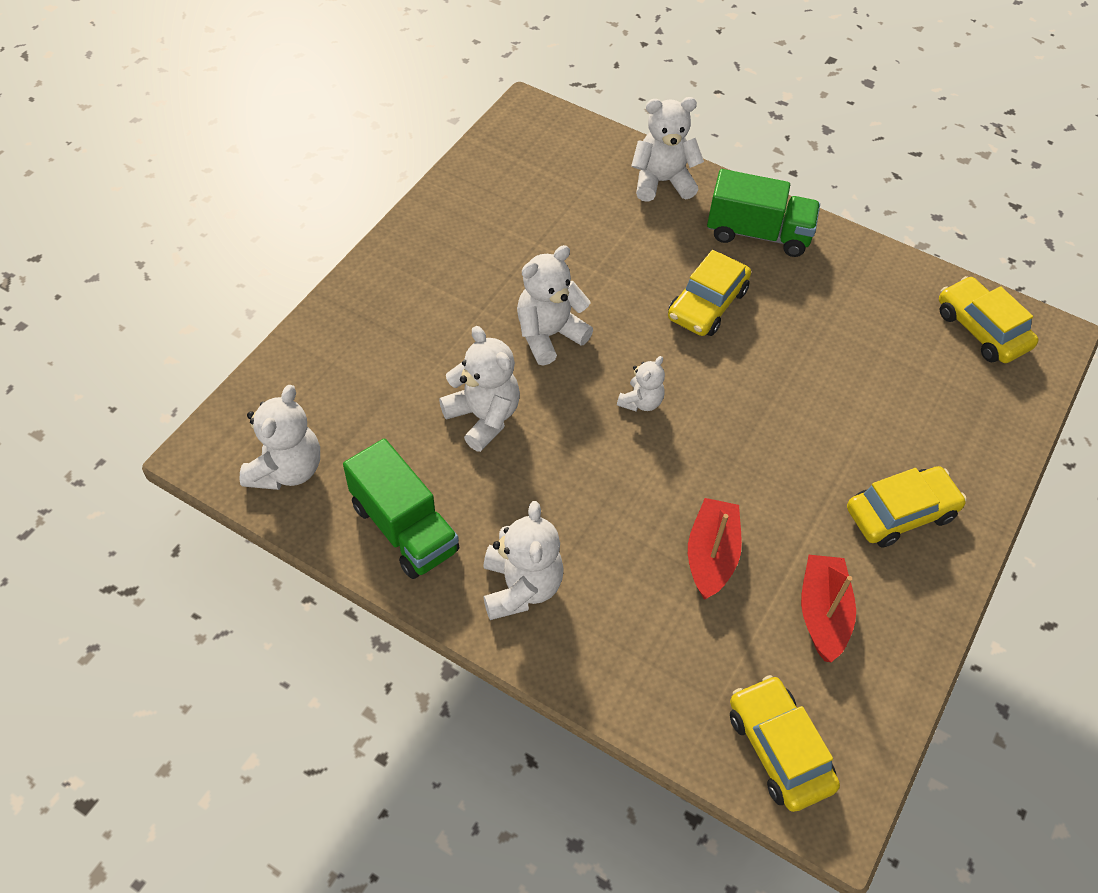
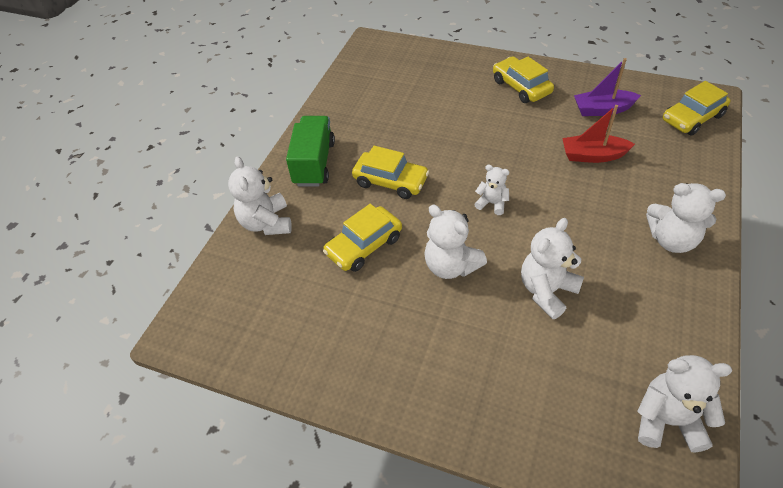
camera: 95 degrees left, 5 degrees down
(404, 528) = (669, 318): green truck -> none
(521, 587) = (671, 240): white teddy bear -> white teddy bear turned 150 degrees counterclockwise
(822, 613) = (602, 110): red boat -> purple boat
(981, 329) = (374, 65): yellow car -> yellow car (364, 246)

